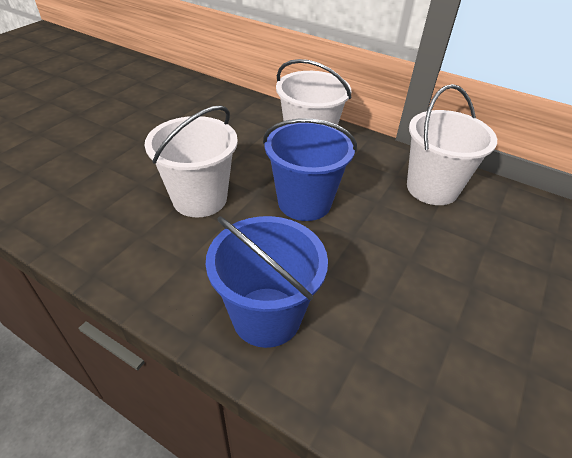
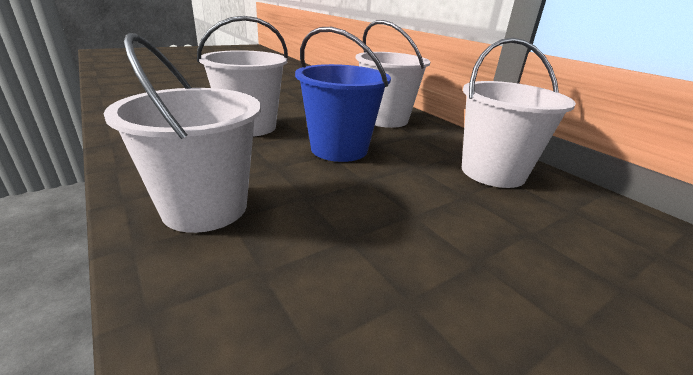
camera: 25 degrees right, 15 degrees down
(266, 316) = (205, 208): blue bucket -> white bucket

